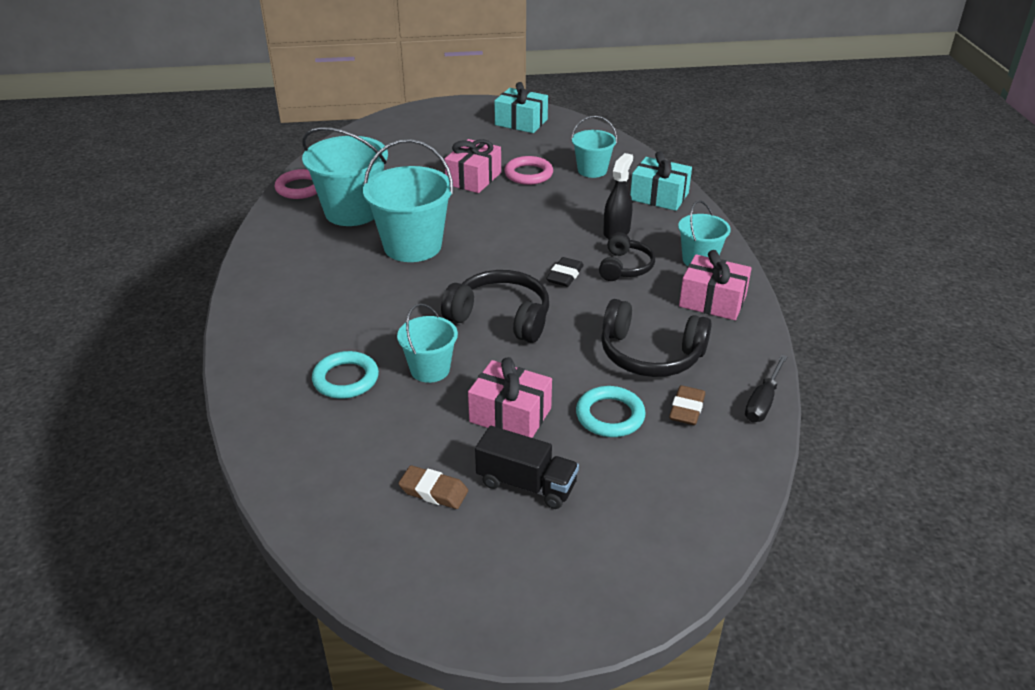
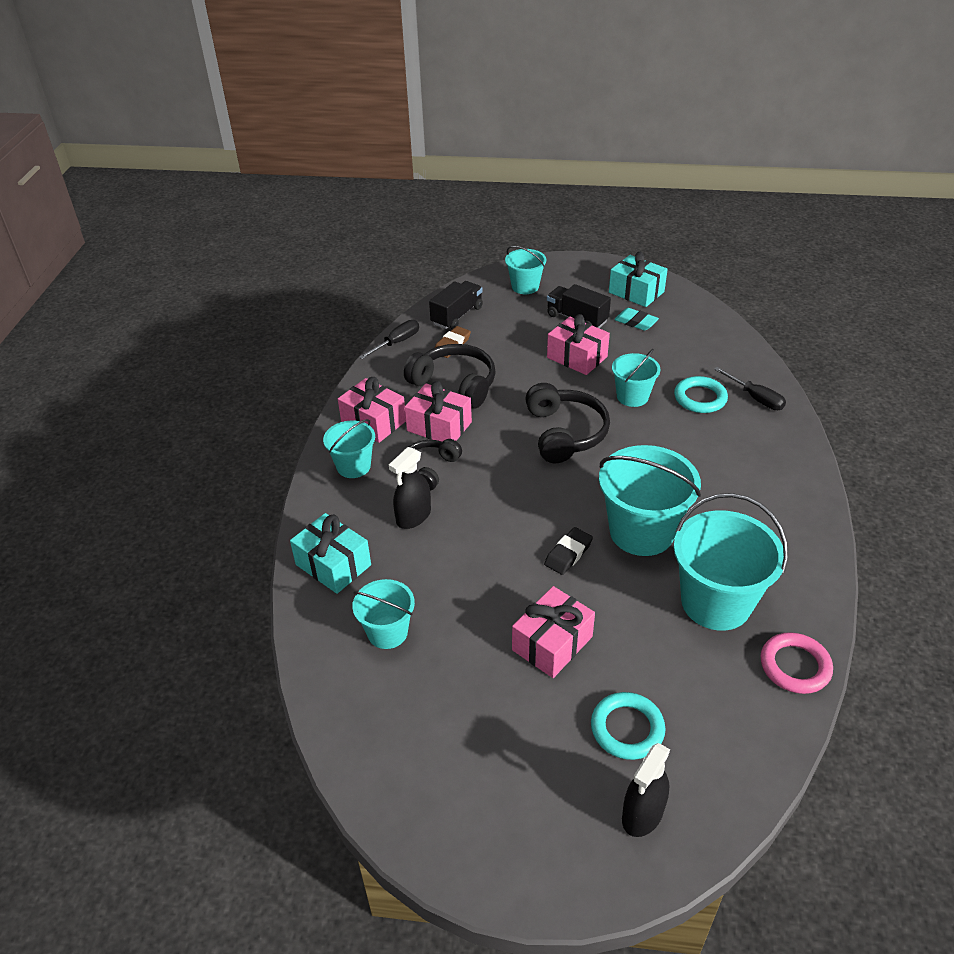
camera: 165 degrees left, 5 degrees up
(275, 389) = (755, 398): none -> black screwdriver
(406, 127) = (642, 814): none -> black spray bottle
(433, 491) = (635, 322): brown eraser -> turquoise eraser
(501, 317) = (565, 433): black headphones -> black headphones turned 135 degrees counterclockwise
(521, 122) = (442, 790): turquoise gift -> turquoise gift (636, 292)
(528, 174) = (475, 639): pink ring -> none
(565, 275) = (492, 468): black eraser -> black eraser (568, 554)
(610, 416) = (507, 348): turquoise ring -> turquoise ring (627, 728)
(633, 543) = (525, 287): none -> turquoise bucket
(640, 306) = (439, 426): none -> pink gift
(710, 461) = (457, 316): none -> black truck

